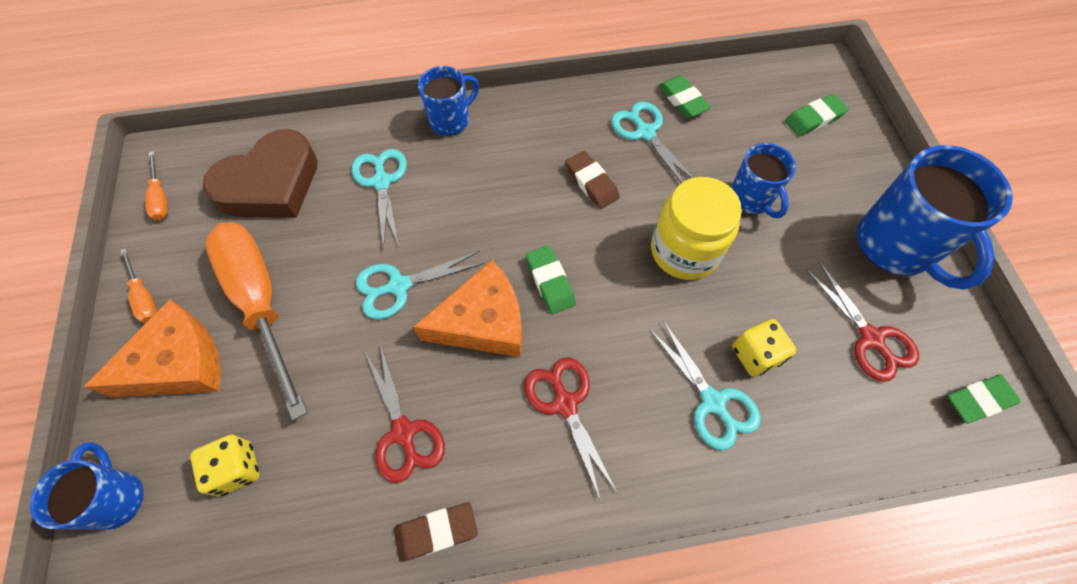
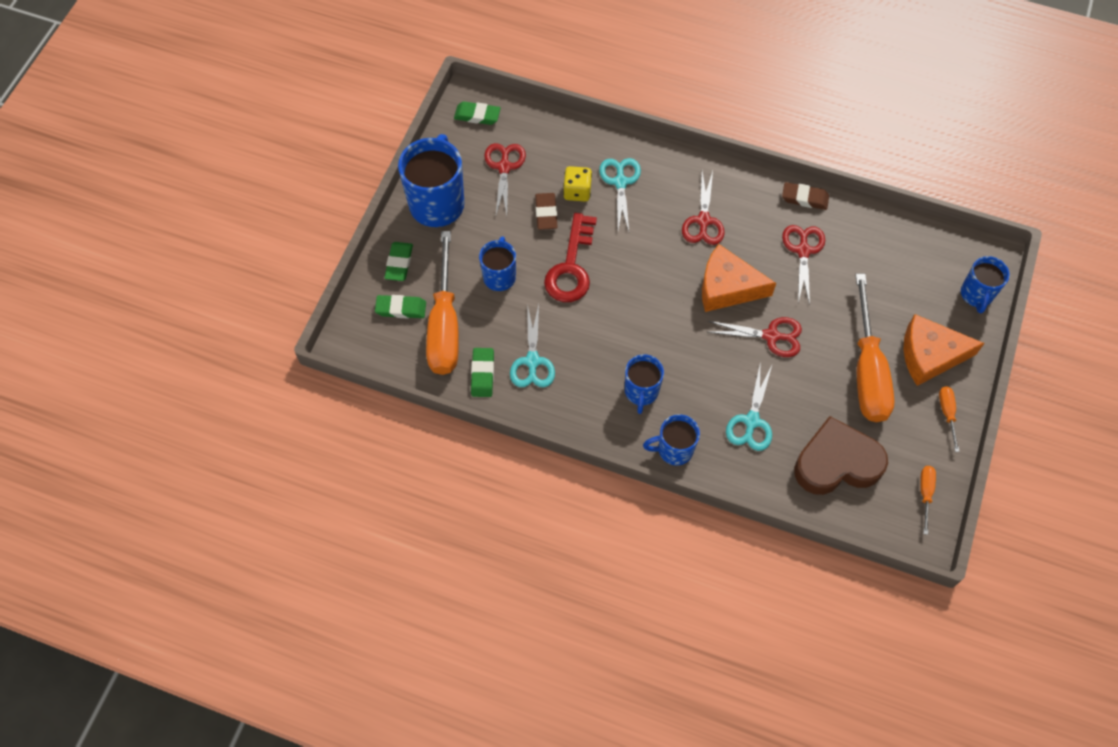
camera: 150 degrees left, 0 degrees up
(237, 469) = (905, 277): yellow dice -> none
(399, 286) = (771, 336): turquoise scissors -> red scissors
(515, 156) = (641, 392): none -> blue mug
(550, 282) = (671, 290): green eraser -> green eraser (399, 263)
(591, 182) = (599, 343): brown eraser -> brown eraser (546, 213)
(684, 251) = (571, 266): yellow jar -> red key
(758, 124) = (445, 325): none -> orange screwdriver

